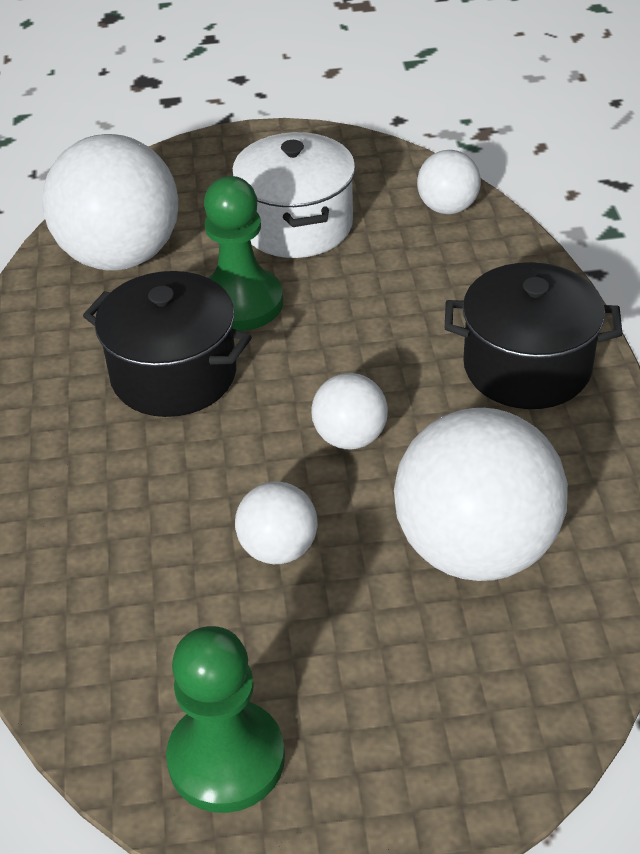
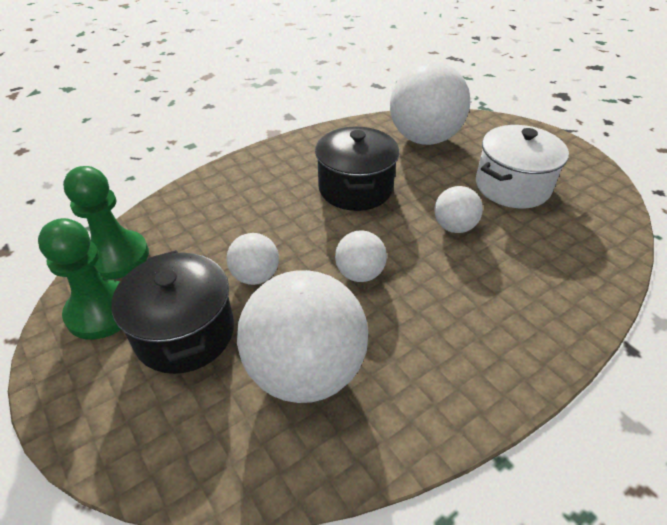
camera: 60 degrees right, 0 degrees up
(241, 303) = (429, 190): green pawn -> green pawn (117, 257)
(447, 208) = (602, 243): white ball -> white ball (454, 227)
(527, 367) = (491, 340): black pot -> black pot (185, 333)

